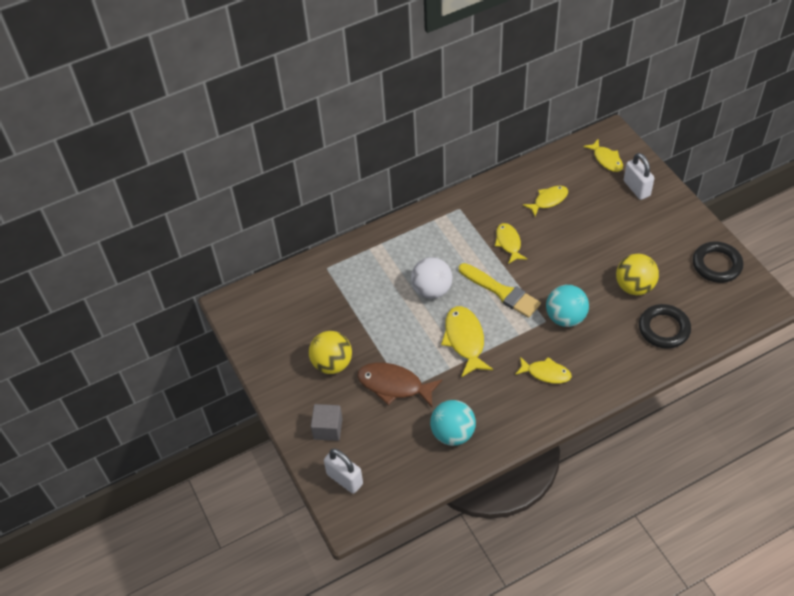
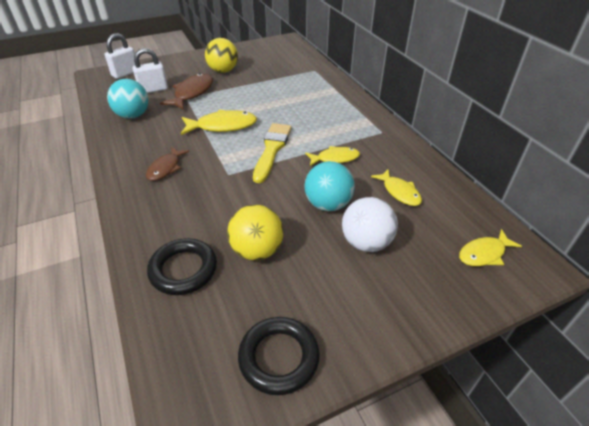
camera: 90 degrees right, 10 degrees down
(328, 429) = (169, 69): grey cube -> none
(432, 290) = (282, 113): white ball -> white ball (366, 243)
(501, 292) = (272, 149): yellow brush -> yellow brush turned 150 degrees clockwise
(546, 373) = (165, 168): yellow fish -> brown fish
(565, 317) = (228, 188): turquoise ball -> turquoise ball (328, 204)
(636, 188) = (433, 279): white padlock -> white padlock (153, 89)

